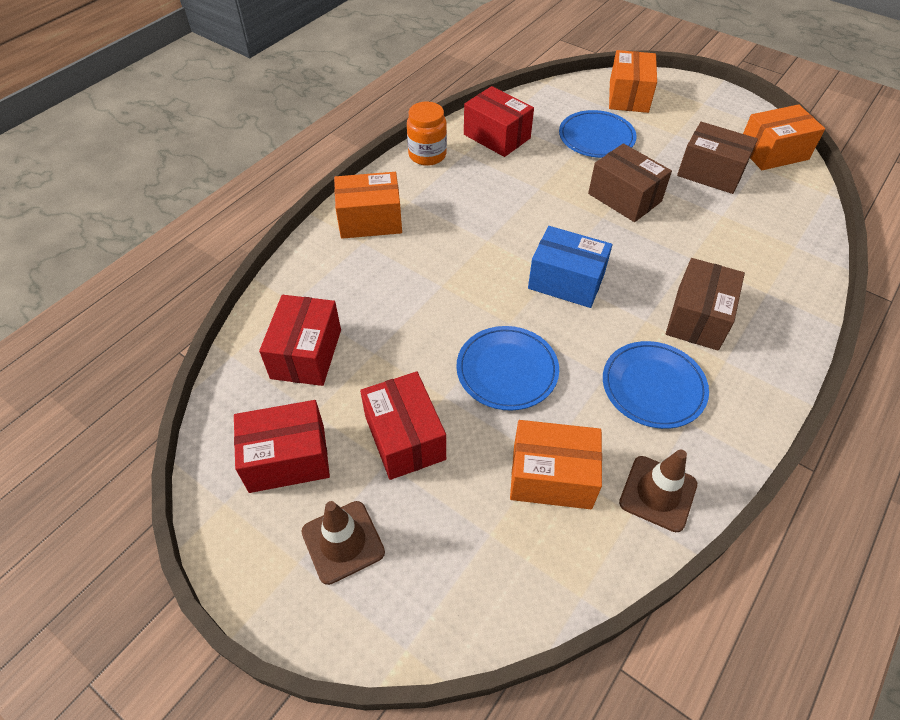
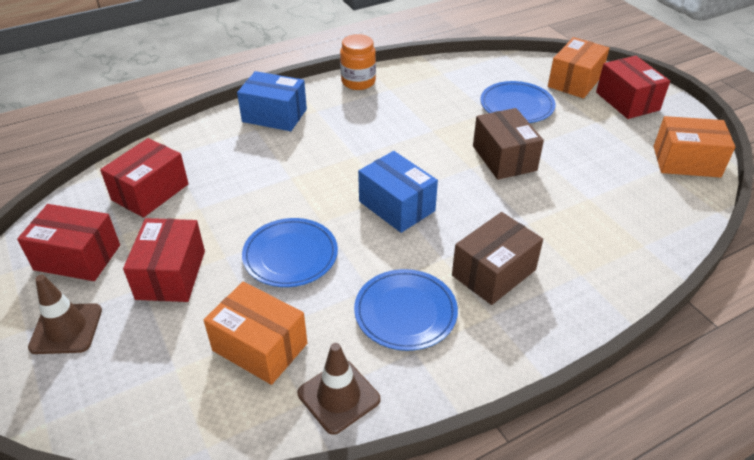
camera: 25 degrees right, 10 degrees down
(370, 220) = (274, 115): orange box -> blue box
(497, 136) = (428, 83): red box -> red box (627, 101)
(710, 172) = (606, 161): brown box -> none

